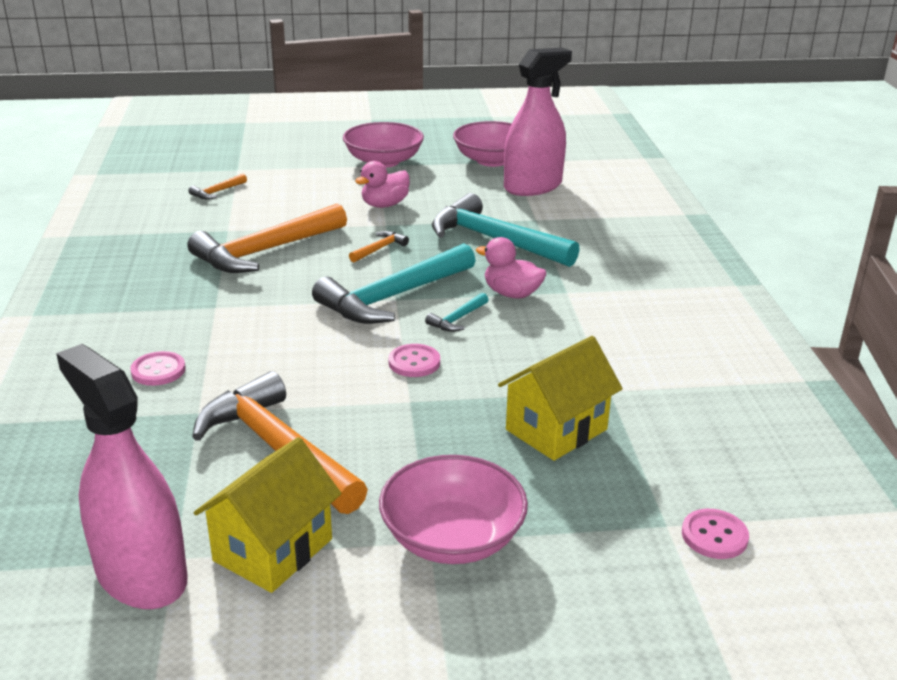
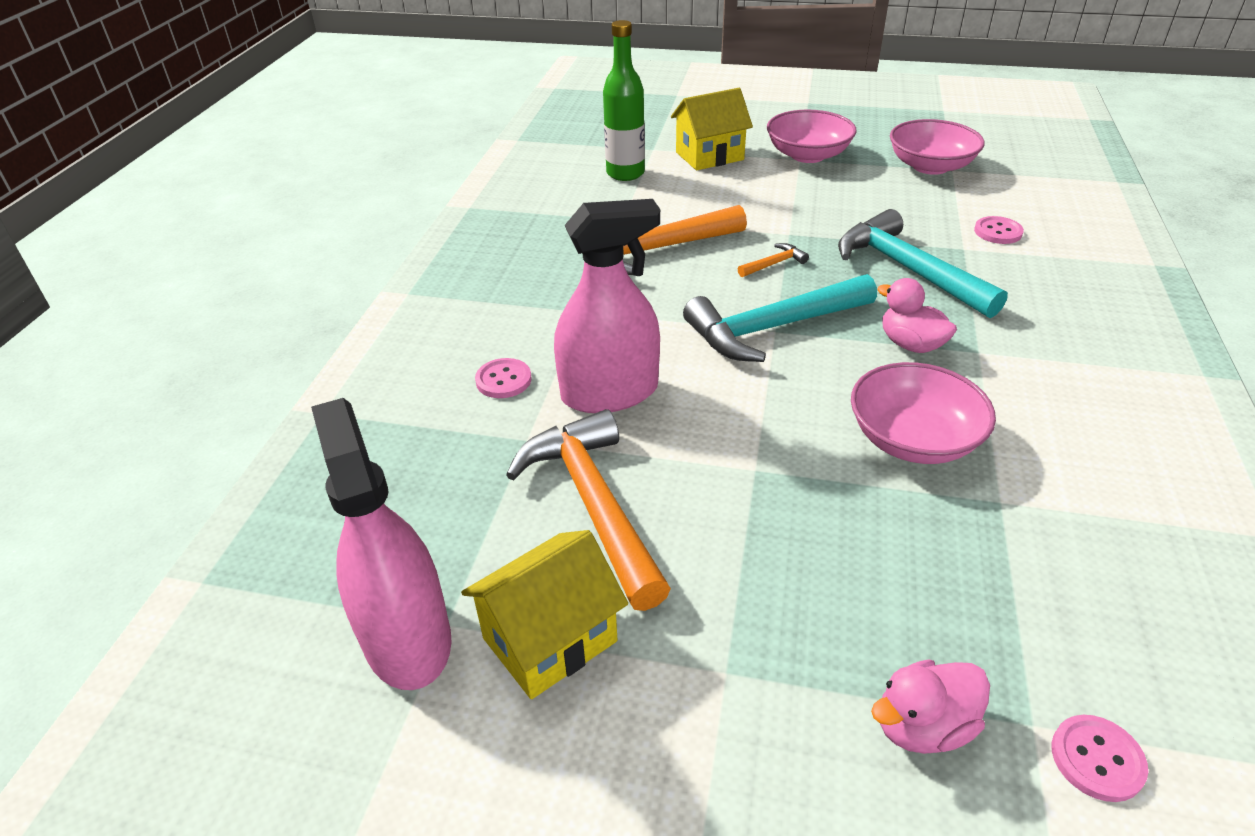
camera: 20 degrees right, 10 degrees up
(217, 192) = (625, 173): orange hammer -> green bottle
(384, 205) = (794, 209): pink duck -> pink duck (922, 726)
(414, 362) = (773, 418): pink button -> pink button (998, 232)
(452, 537) = (754, 674): pink bowl -> pink bowl (913, 439)
(457, 319) = (838, 368): turquoise hammer -> none
(533, 186) = (970, 205): pink spray bottle -> pink spray bottle (609, 393)
(556, 429) = (920, 545): yellow house -> yellow house (709, 156)

